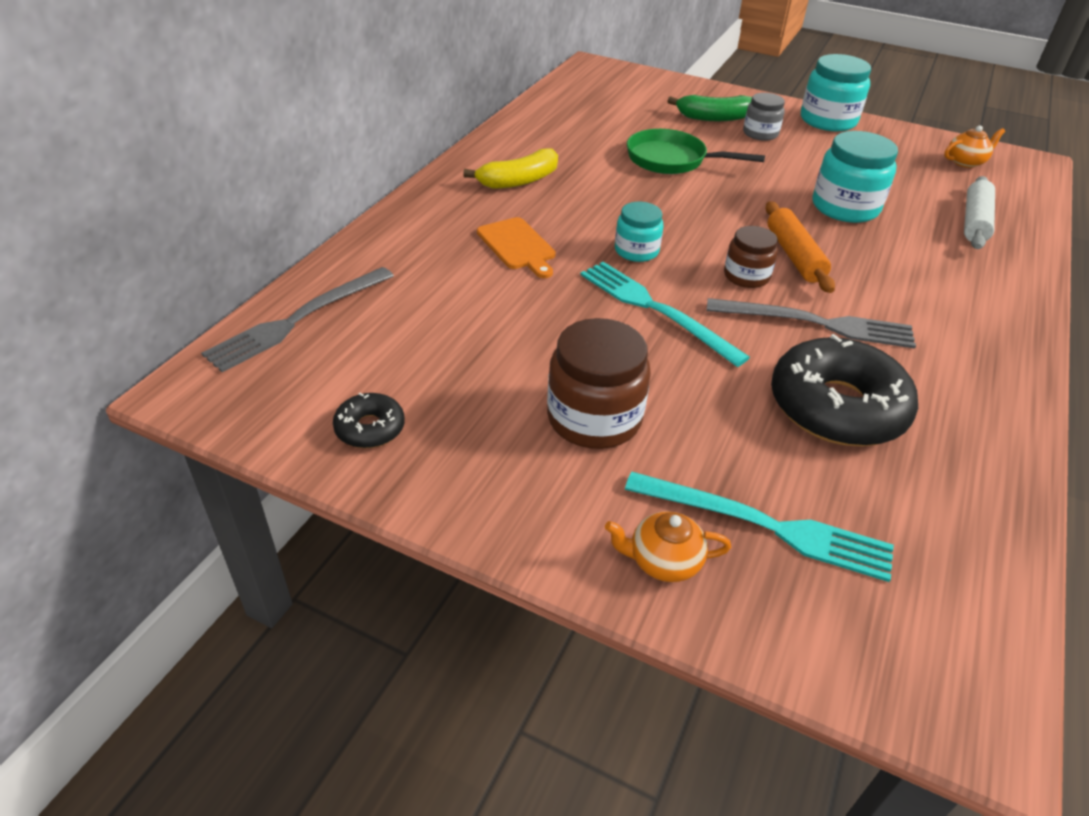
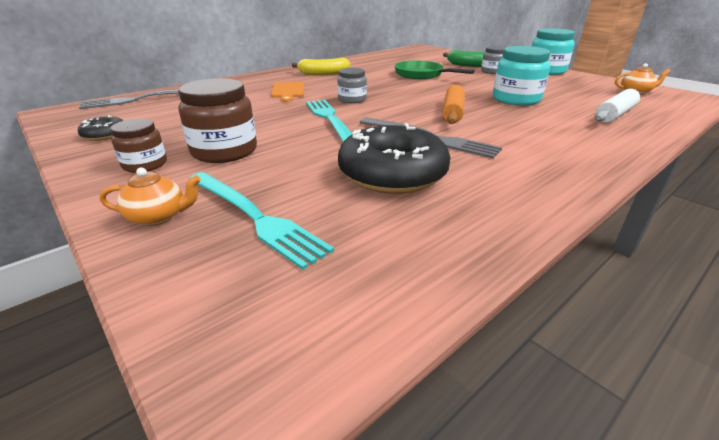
camera: 25 degrees right, 10 degrees down
(636, 251) = (352, 99): turquoise jar -> grey jar
(663, 561) = (159, 217): orange teapot -> orange teapot turned 150 degrees clockwise
(746, 276) = (408, 115): brown jar -> brown jar (145, 164)

